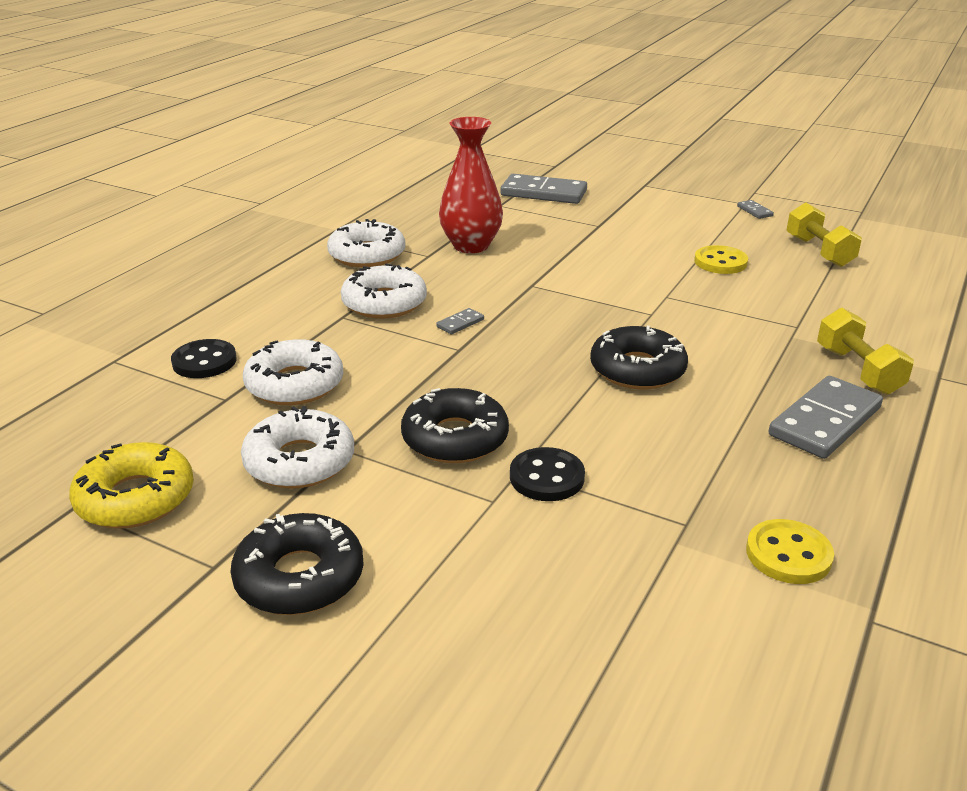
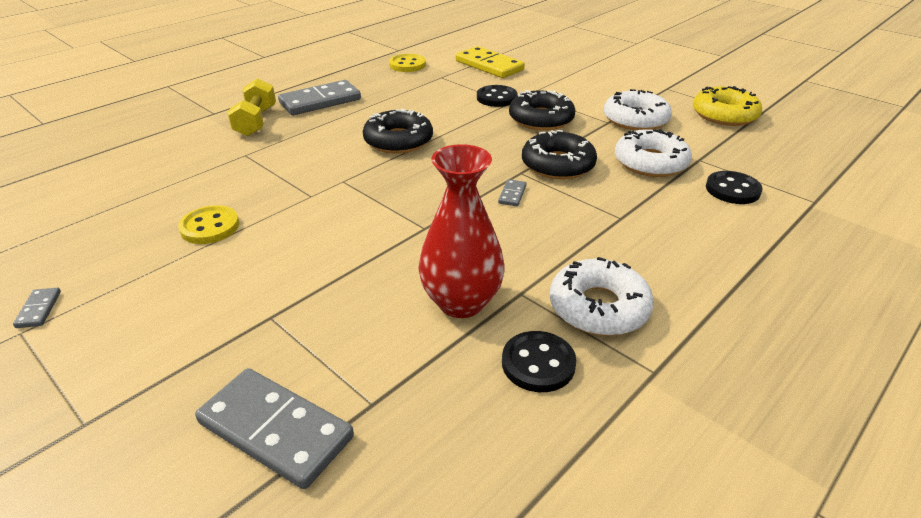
camera: 165 degrees left, 5 degrees up
(299, 577) = (625, 81): black donut -> black donut (558, 165)
(384, 303) = (579, 227): white donut -> none
(407, 227) = (538, 363): none -> black button
(460, 323) = (512, 194): grey domino -> grey domino turned 45 degrees counterclockwise
(613, 585) = (489, 65): none -> yellow domino
(819, 251) = (92, 225): yellow dumbbell -> none

